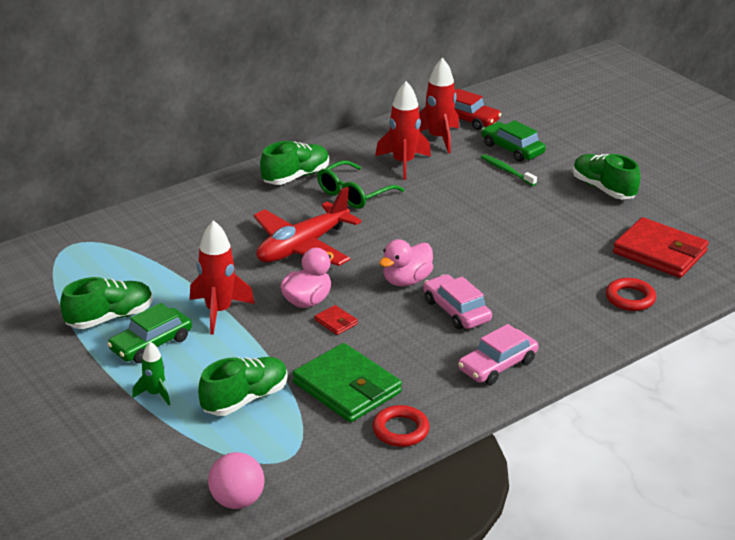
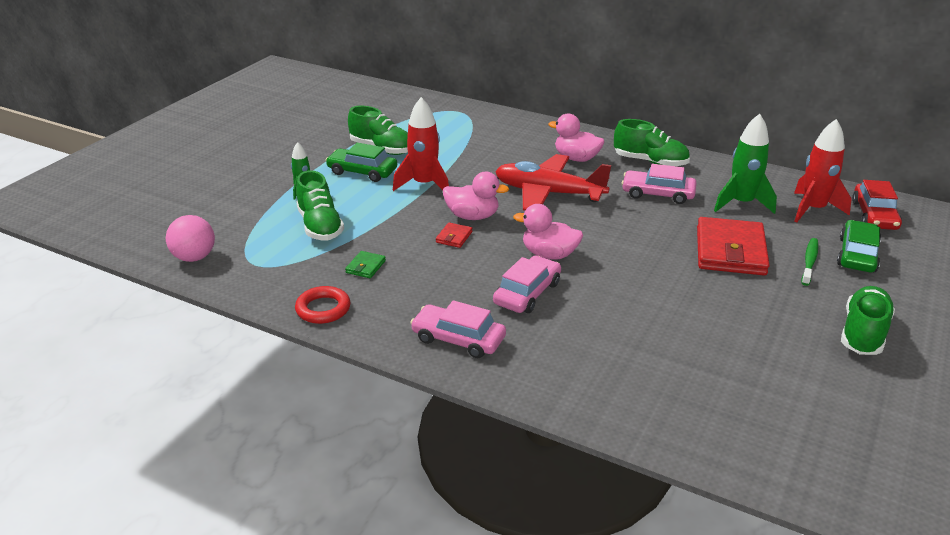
camera: 65 degrees right, 0 degrees up
(245, 399) = (320, 226): green shoe -> green shoe turned 45 degrees clockwise
(251, 210) = (576, 158): none -> pink duck
(347, 387) = (365, 267): green wallet -> green wallet, size x0.42
(354, 194) = (658, 194): green glasses -> pink car
(403, 163) = (741, 203): red rocket -> green rocket
(630, 298) = (659, 403): red ring -> none
(660, 252) = (781, 407): red wallet -> red wallet (730, 251)

